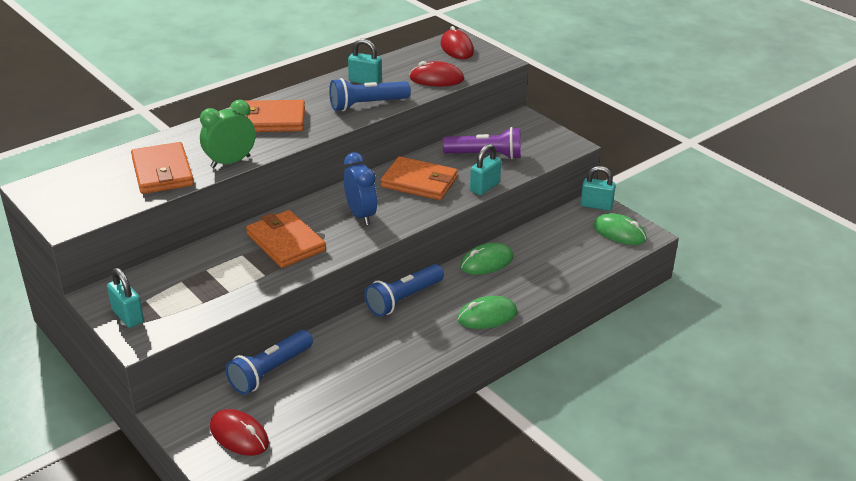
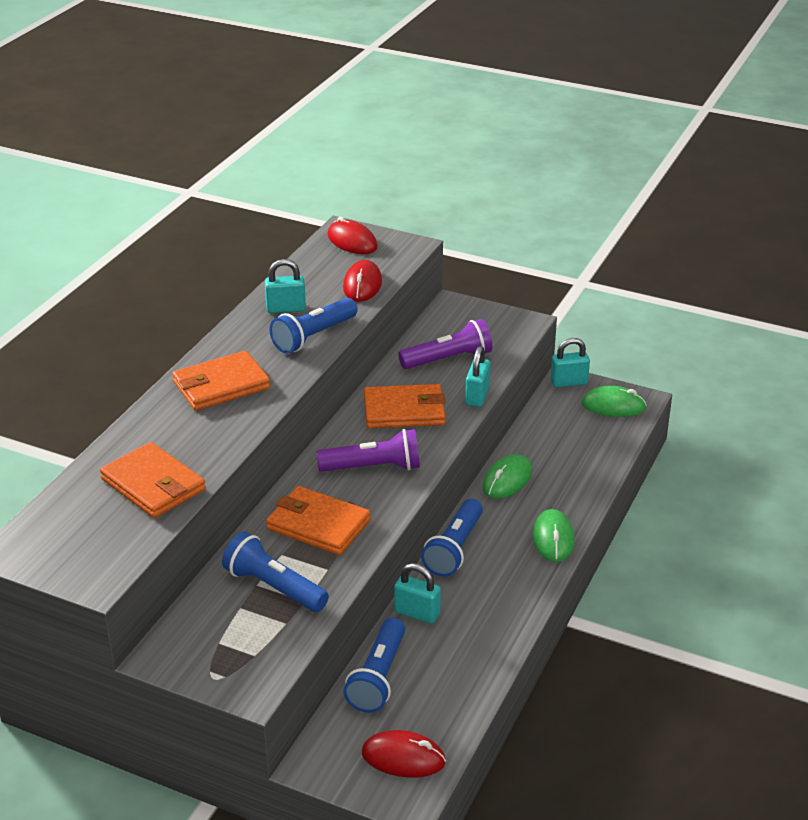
camera: 25 degrees left, 0 degrees up
(128, 316) = (215, 668): turquoise padlock -> turquoise padlock (417, 613)
(216, 275) = (274, 587): none -> blue flashlight
(230, 162) = (221, 449): green clock -> none
(361, 215) = (373, 467): blue clock -> purple flashlight
(436, 79) = (362, 285): red mouse -> red mouse turned 60 degrees counterclockwise
(487, 316) = (553, 539): green mouse -> green mouse turned 45 degrees counterclockwise

